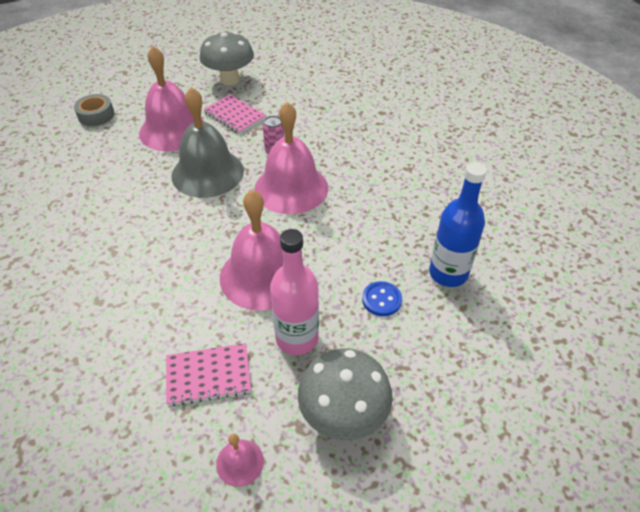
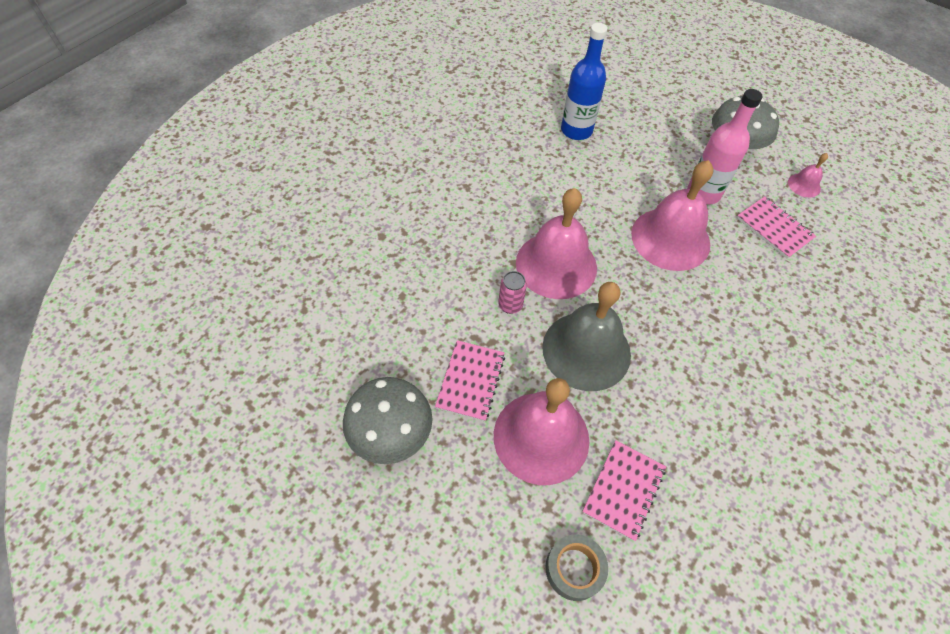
camera: 120 degrees left, 10 degrees up
(109, 149) = (623, 490): none -> pink notebook
(381, 300) = (631, 159): blue button -> none

